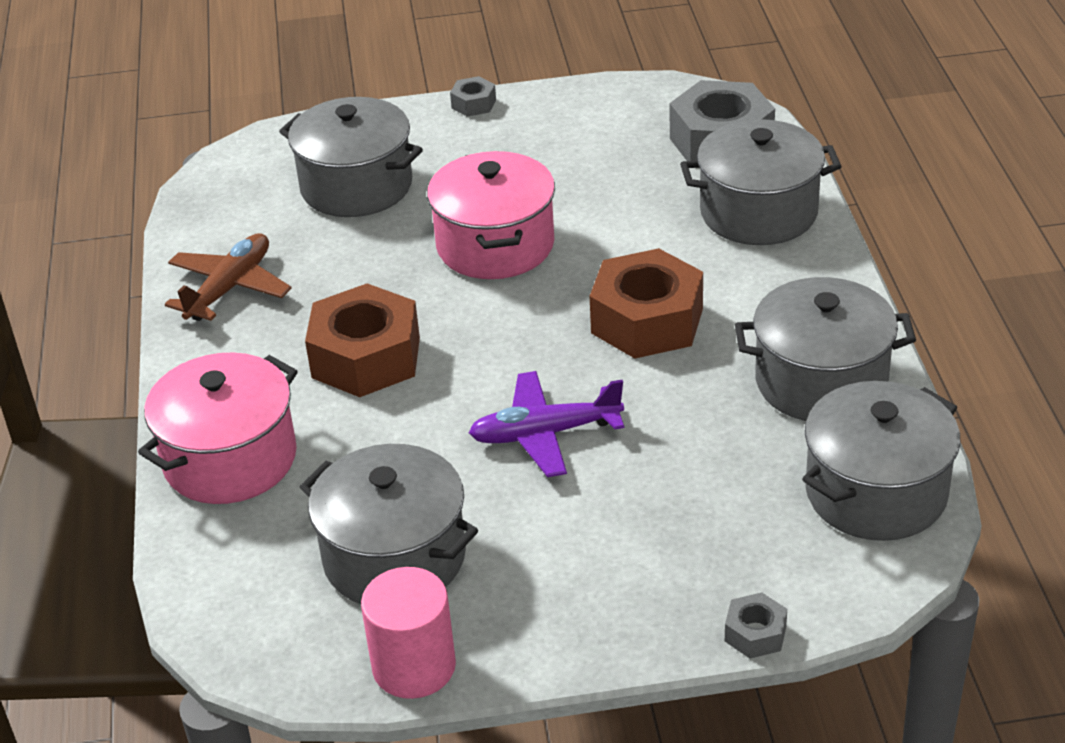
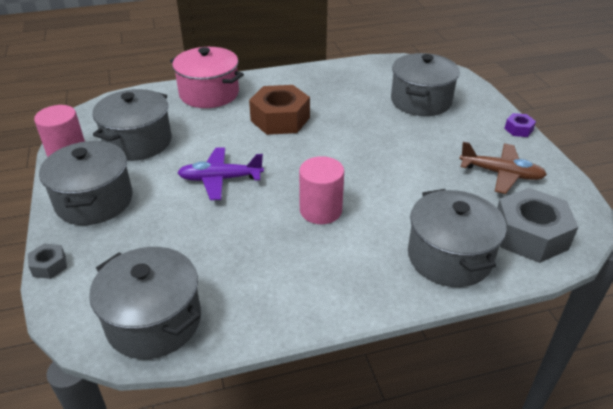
camera: 80 degrees right, 0 degrees up
(230, 288) = (328, 78): brown plane -> brown plane (501, 174)
(474, 104) = (518, 129): grey nut -> purple nut
(495, 245) = (381, 149): pink pot -> none
(545, 434) = (220, 179): purple plane -> purple plane turned 75 degrees counterclockwise
(647, 321) = (320, 210): brown nut -> pink cylinder
(821, 381) = (266, 292): grey pot -> grey pot (94, 201)

